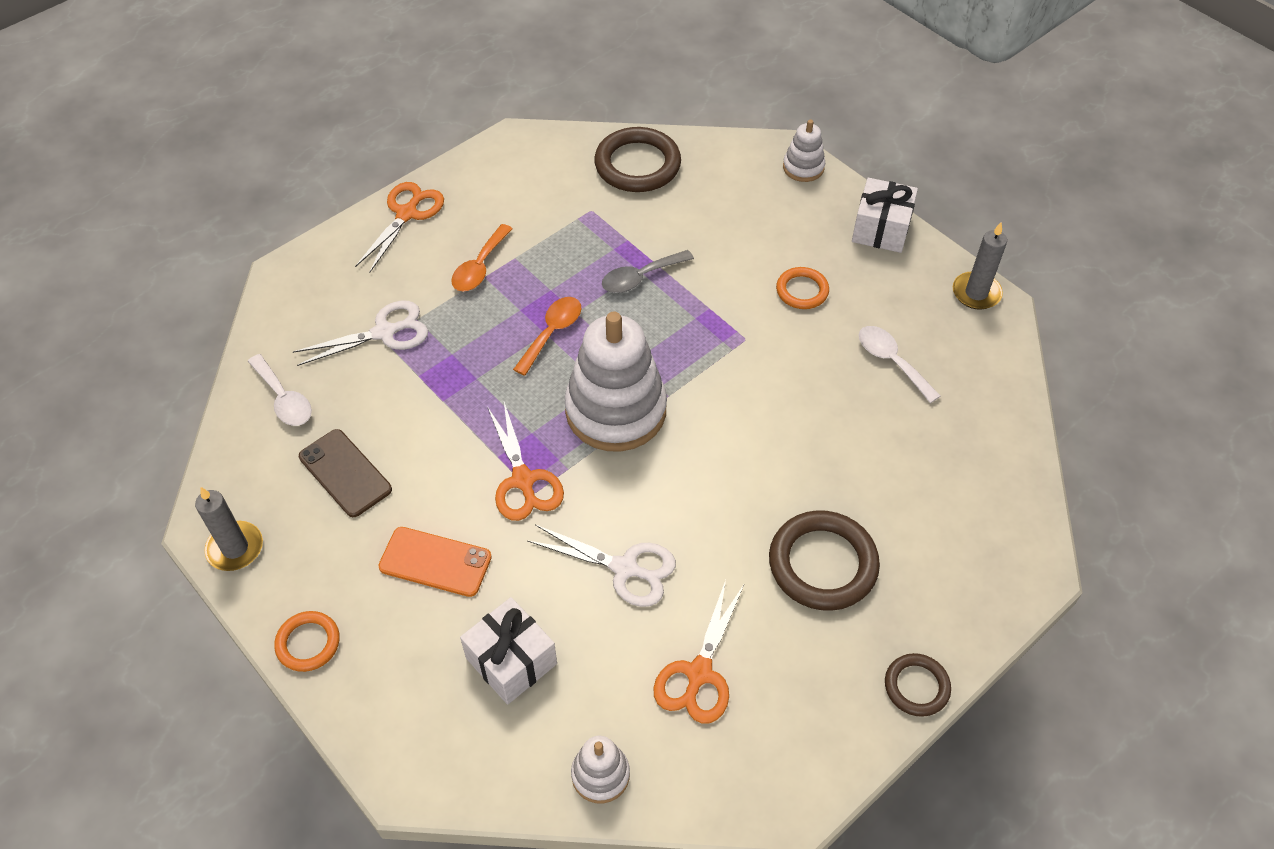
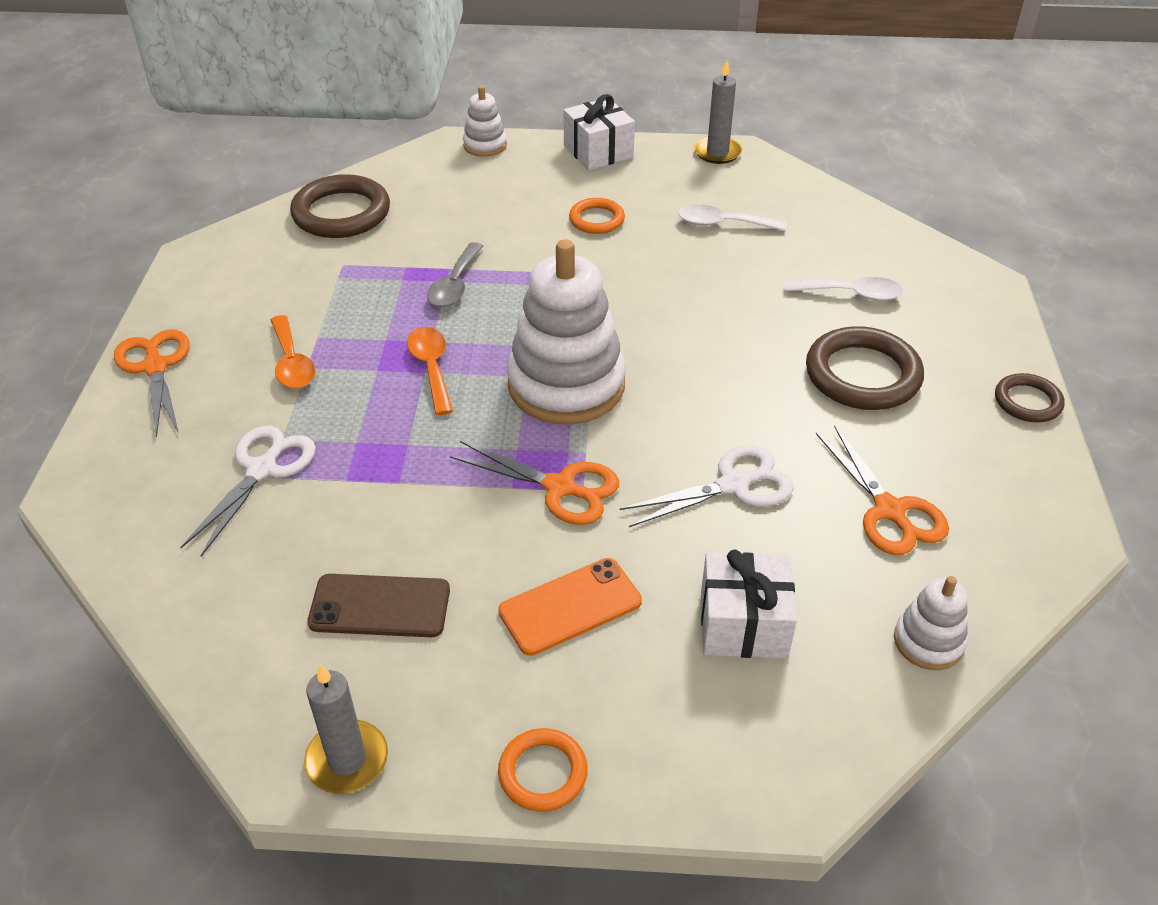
camera: 45 degrees left, 10 degrees down
(284, 399) = (223, 594): white spoon -> white spoon (851, 294)

